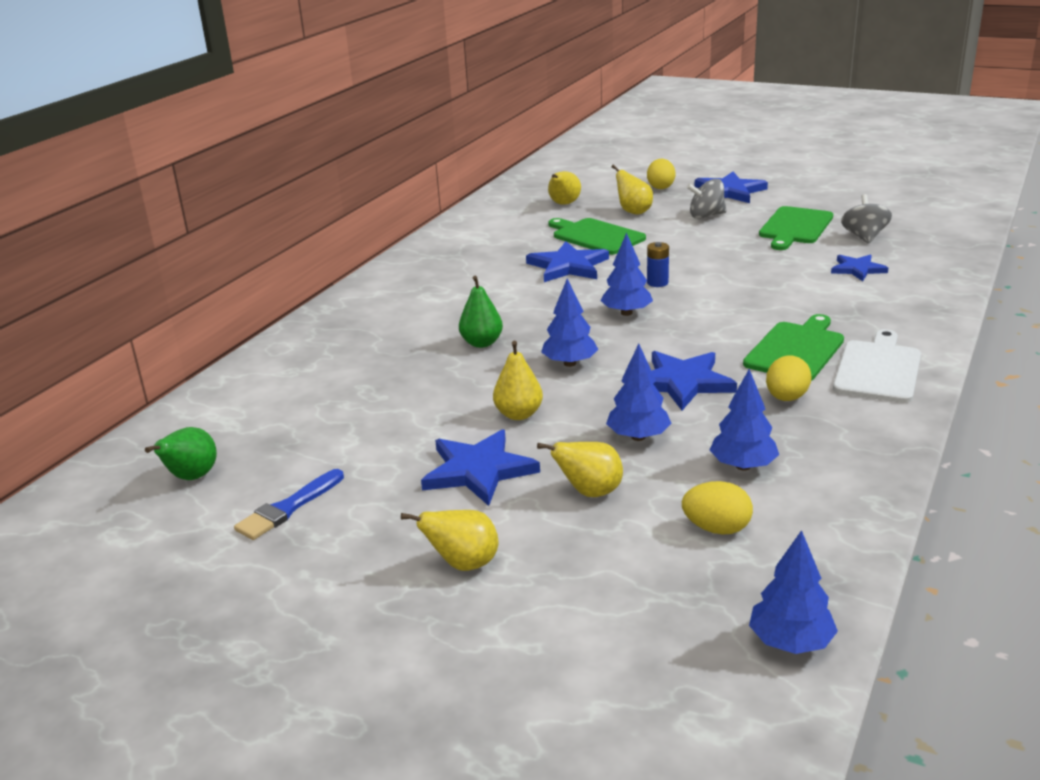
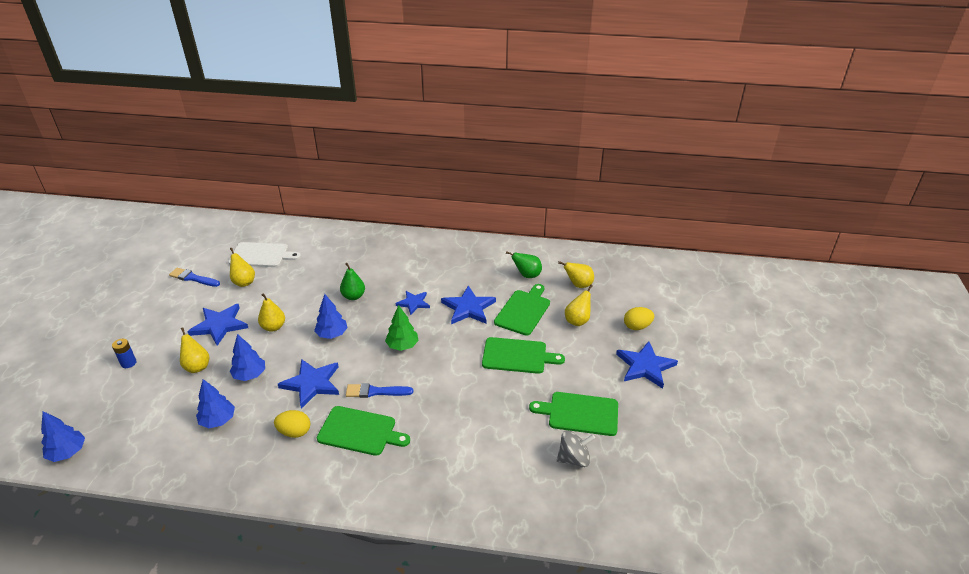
camera: 70 degrees right, 10 degrees up
(191, 477) = (219, 245): green pear -> green pear (527, 275)
(463, 564) = (144, 338): yellow pear -> yellow pear (244, 282)
(626, 313) = (402, 345): blue tree -> green tree
(657, 283) = (452, 352): blue battery -> blue battery (128, 363)
(683, 247) = (517, 356): none -> green cutting board
(706, 216) = (584, 360): grey spinning top -> none
(716, 528) = (160, 417): yellow egg -> none
(718, 336) = (375, 391): none -> blue brush
(857, 269) = (503, 457): blue star -> blue star (413, 303)
(878, 369) = (335, 476): white cutting board -> white cutting board (261, 255)

